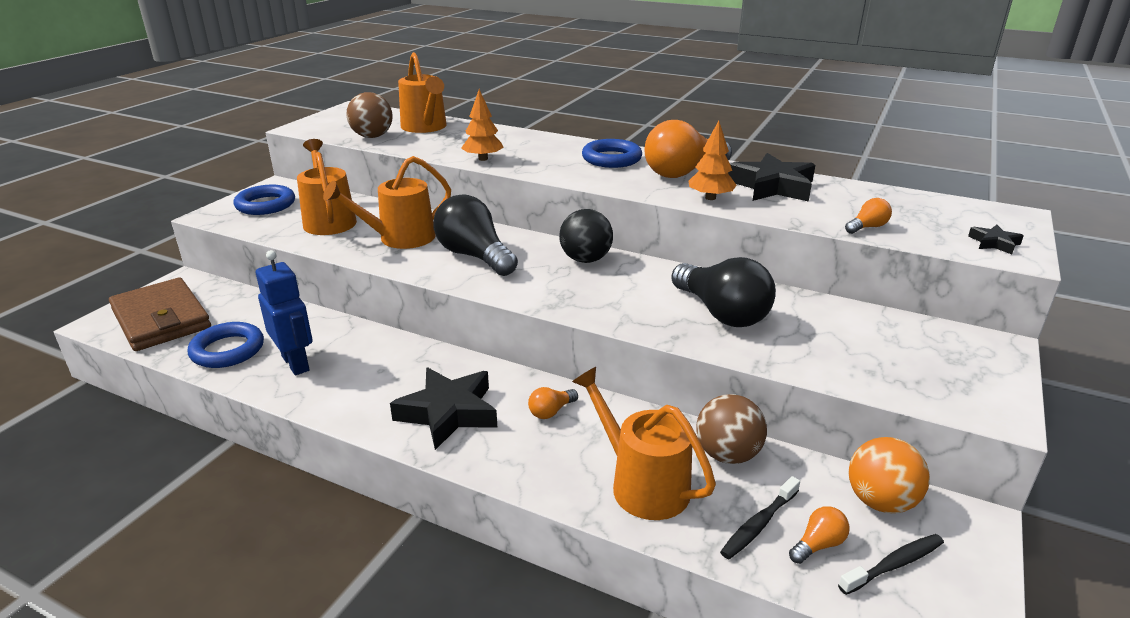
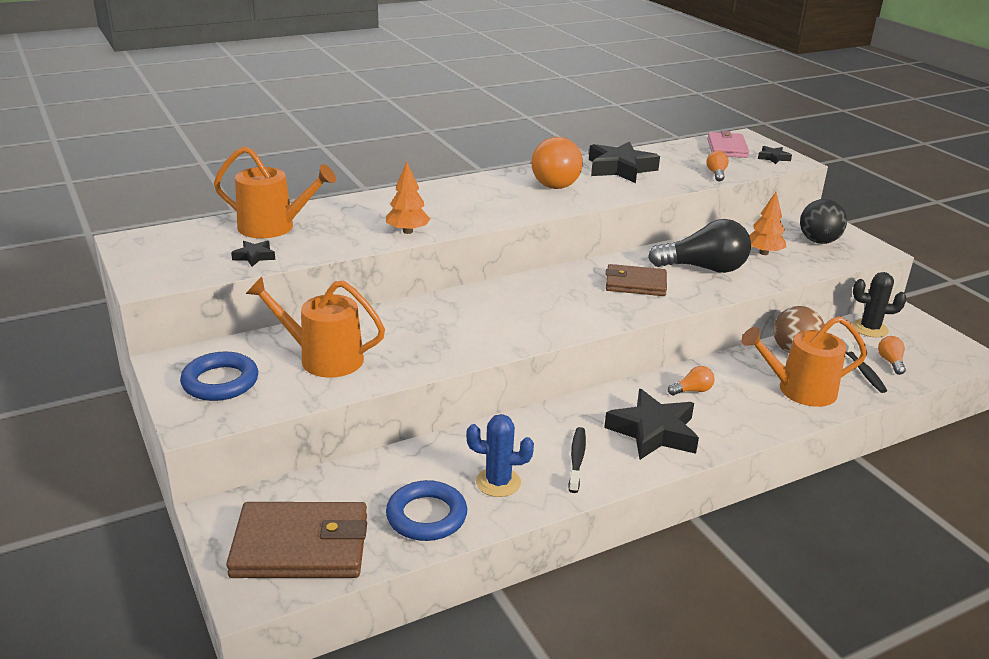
camera: 55 degrees left, 0 degrees up
(296, 363) = (498, 482): blue robot -> blue cactus
(372, 137) = (254, 256): brown ball -> black star
(400, 238) = (421, 336): orange watering can -> none
(474, 256) = (505, 317): black light bulb -> none
(551, 411) = (692, 390): orange light bulb -> orange light bulb turned 105 degrees counterclockwise
(585, 260) = (571, 279): black ball -> black ball (818, 241)
(611, 159) = (489, 190): blue ring -> none
(625, 289) = (635, 284): none -> brown wallet
(710, 198) = (613, 191): orange tree -> orange tree (763, 253)
(880, 501) = (870, 329): orange ball -> black cactus
(894, 564) = (918, 349): black toothbrush -> black toothbrush (577, 459)
(955, 215) = (727, 148): none -> pink wallet

